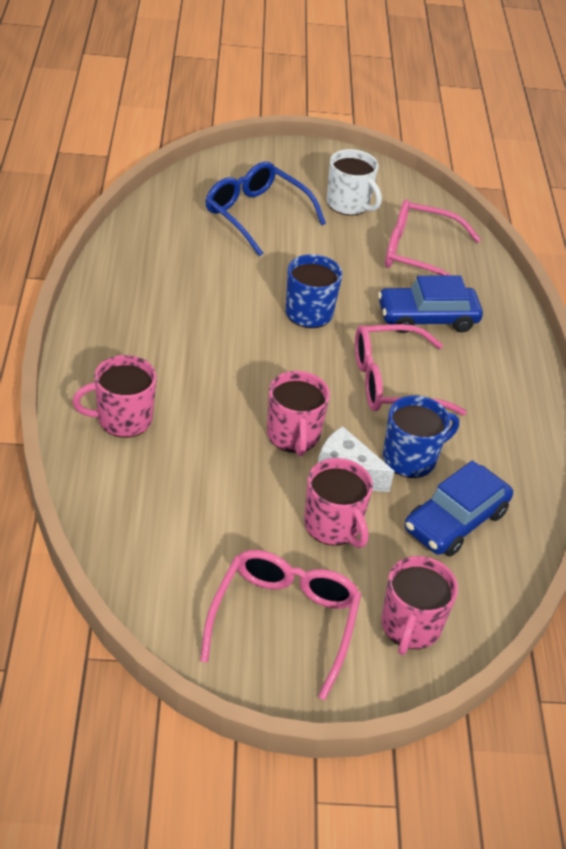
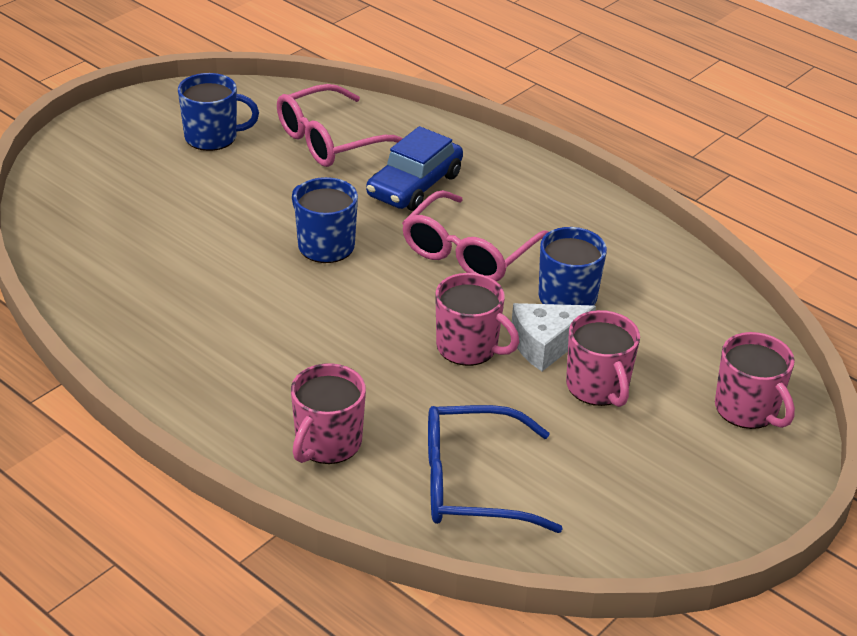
camera: 45 degrees left, 5 degrees down
(256, 215) = (152, 198): blue glasses -> blue glasses (471, 483)
(284, 621) = (676, 480): pink glasses -> none
(333, 526) = (598, 387): pink mug -> pink mug turned 60 degrees clockwise
(349, 204) = (212, 137): white mug -> blue mug
(455, 521) = (661, 315): blue car -> none

